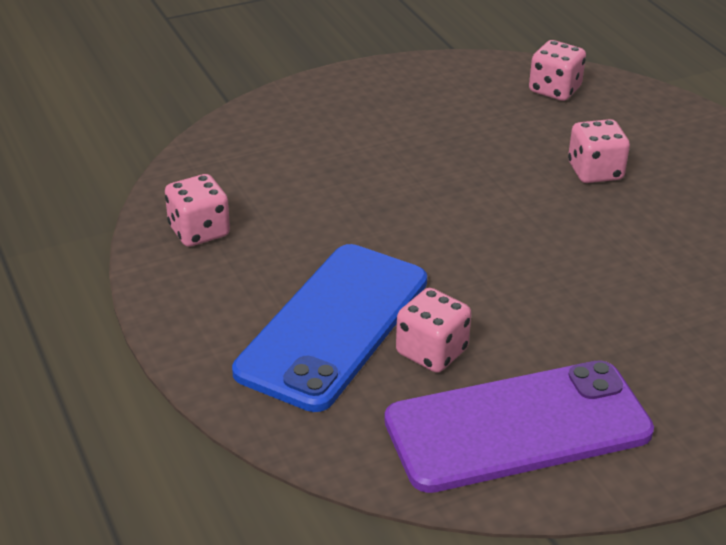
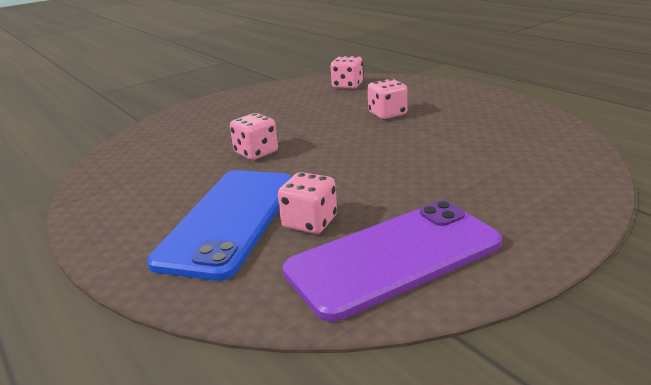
camera: 10 degrees left, 10 degrees down
(199, 231) = (119, 185): pink dice -> pink dice (256, 153)

